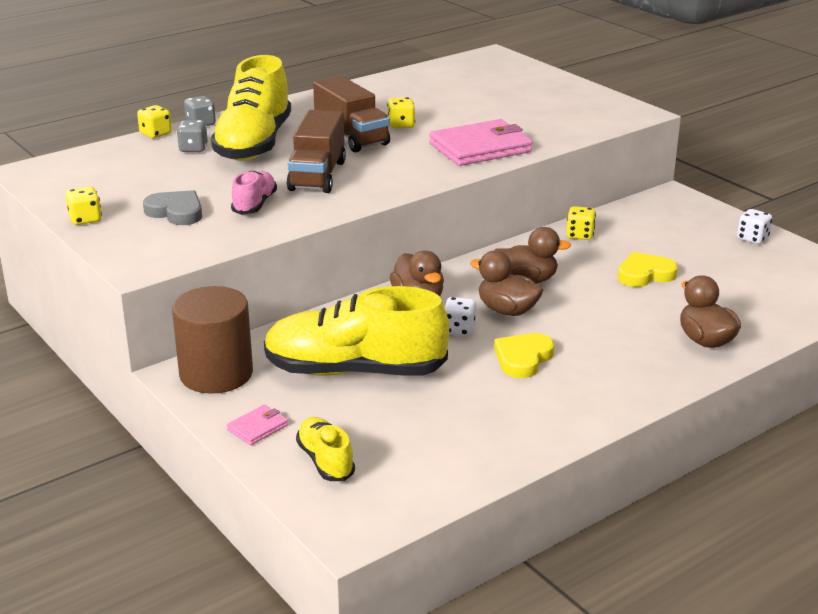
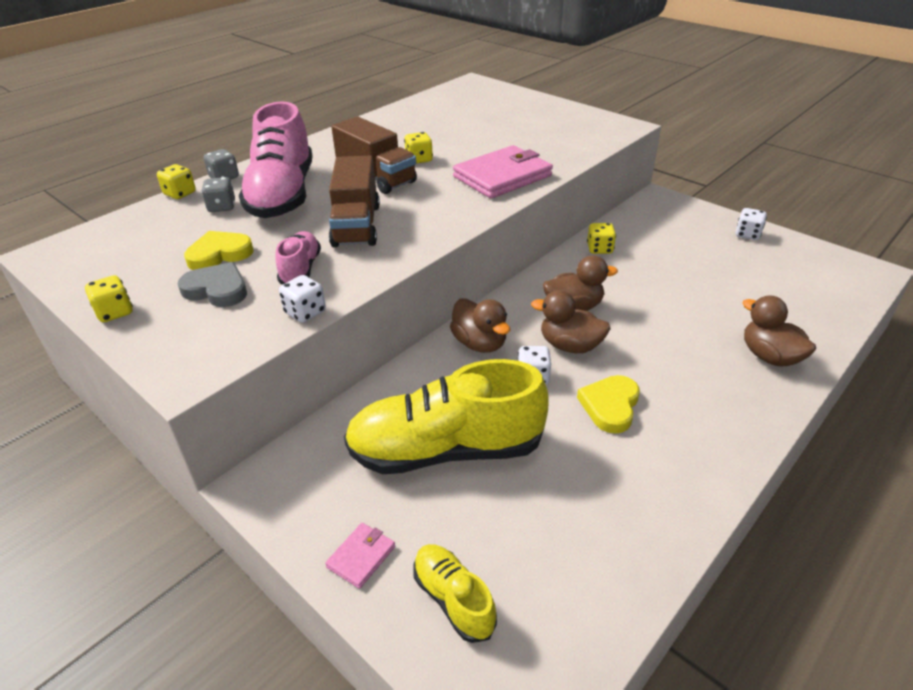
camera: 10 degrees left, 10 degrees up
(216, 374) = (296, 479): brown cylinder -> none
(250, 236) = (305, 312): none -> white dice
(254, 144) = (282, 195): yellow shoe -> pink shoe
(645, 274) = (676, 285): yellow heart -> yellow heart (219, 254)

